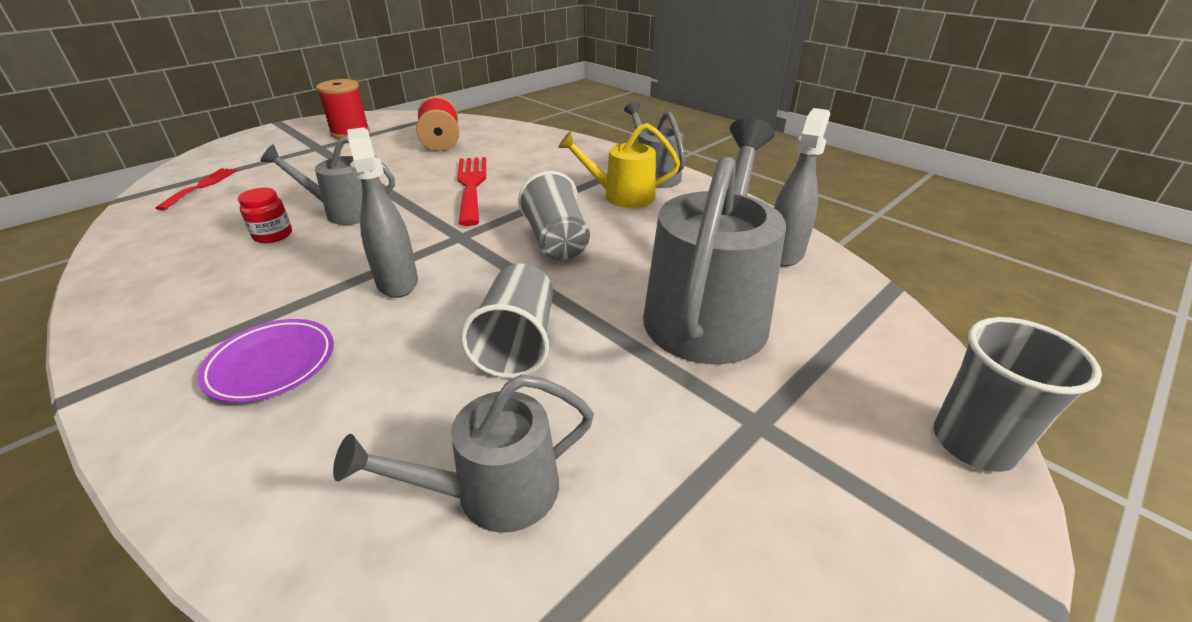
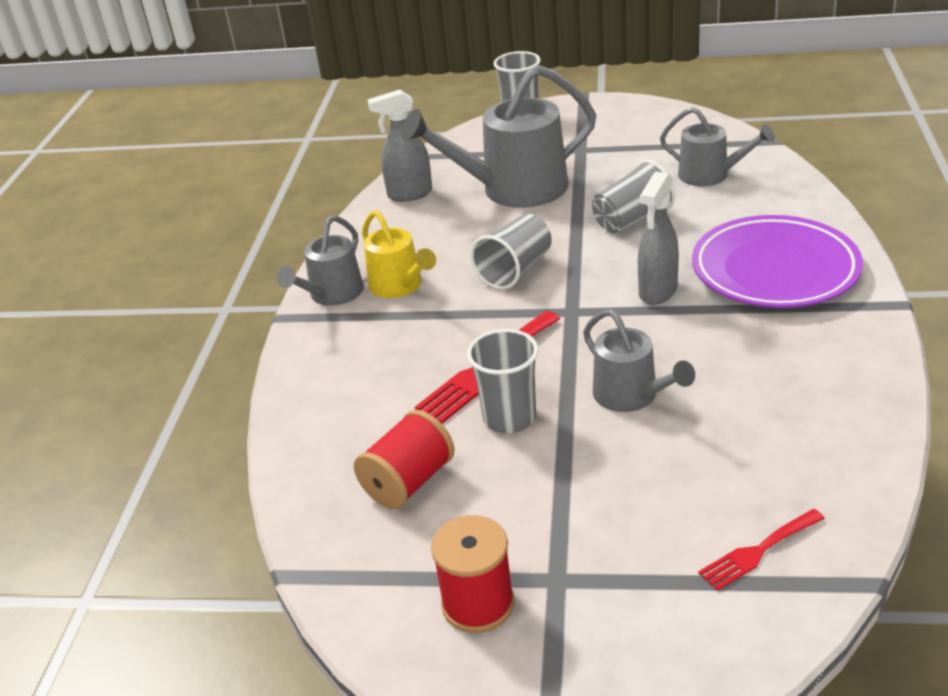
camera: 125 degrees left, 0 degrees up
(271, 364) = (774, 270): purple plate -> purple plate, size x1.89
(273, 235) = (717, 397): red jar -> none
(421, 176) = (509, 418): none -> grey cup

